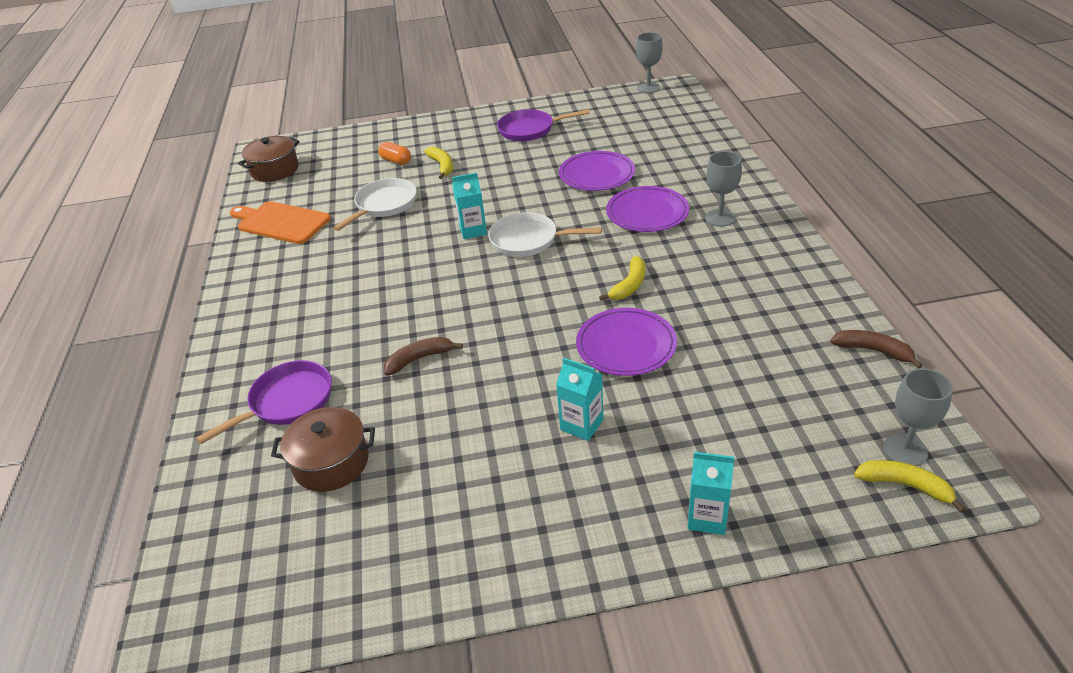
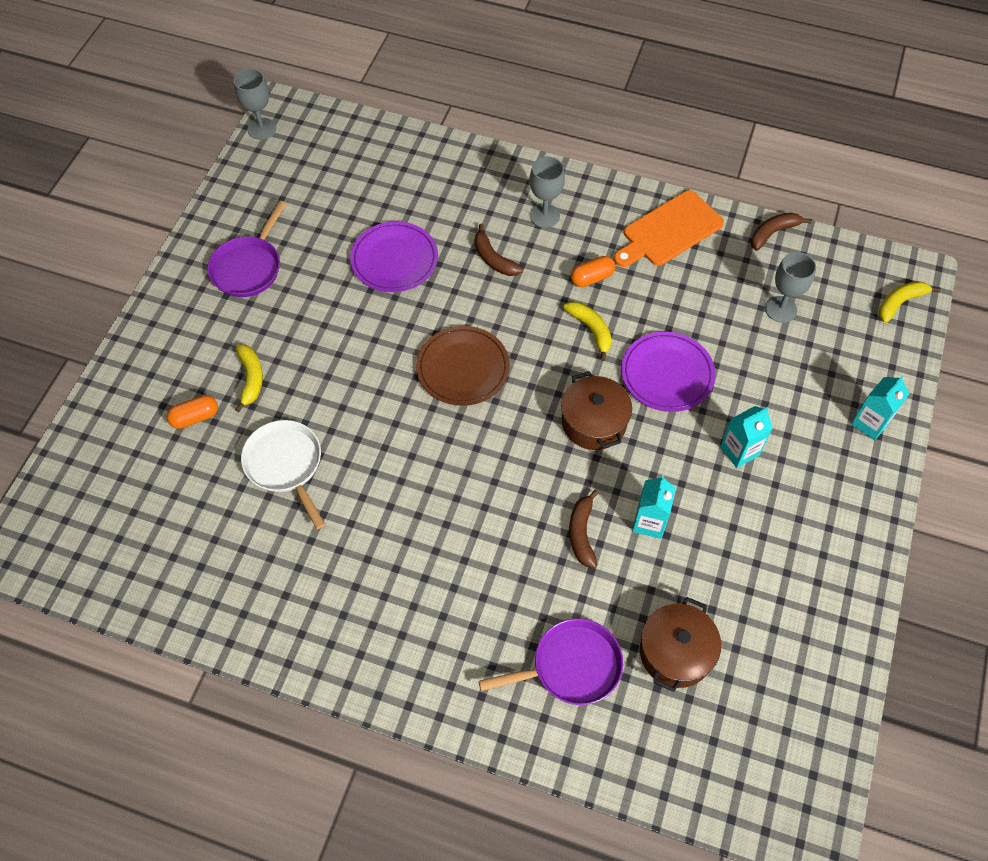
camera: 65 degrees left, 20 degrees up
(275, 170) = (90, 553): brown pot -> brown pot (594, 422)
(281, 222) = (231, 582): orange cutting board -> orange cutting board (669, 231)
(287, 402) = (571, 666): purple pan -> purple pan turned 90 degrees clockwise
(442, 166) = (251, 378): yellow banana -> yellow banana turned 75 degrees clockwise
(473, 230) = (407, 405): turquoise carton -> turquoise carton (649, 522)
(528, 240) = (463, 368): white pan -> brown plate
(647, 213) = (493, 259): purple plate -> brown banana
(684, 265) = (592, 278): none -> orange capsule
(905, 450) = (872, 282): grey goblet -> grey goblet (780, 309)

